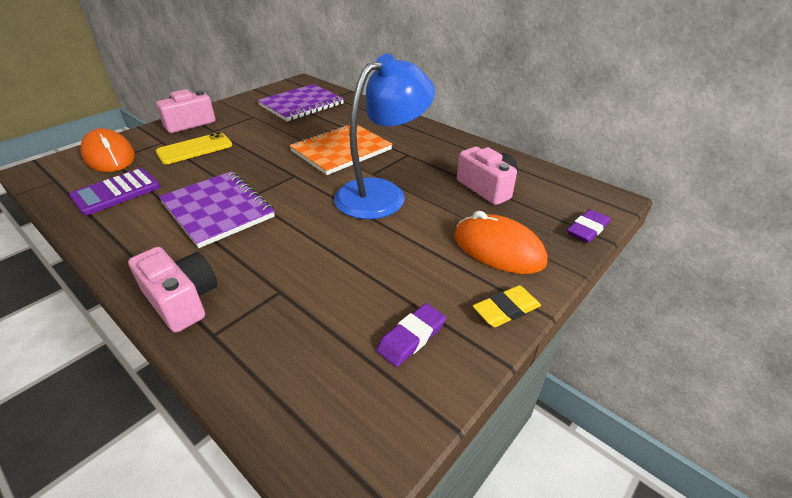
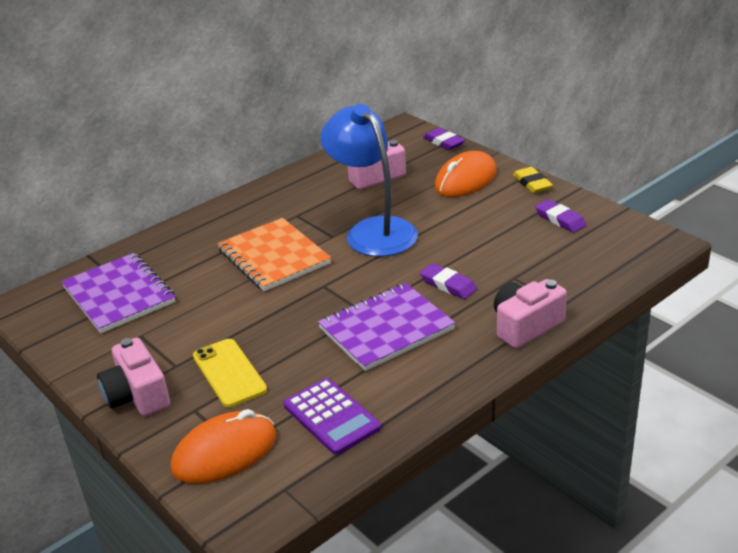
camera: 80 degrees left, 5 degrees down
(277, 243) = (448, 285): none -> purple eraser

